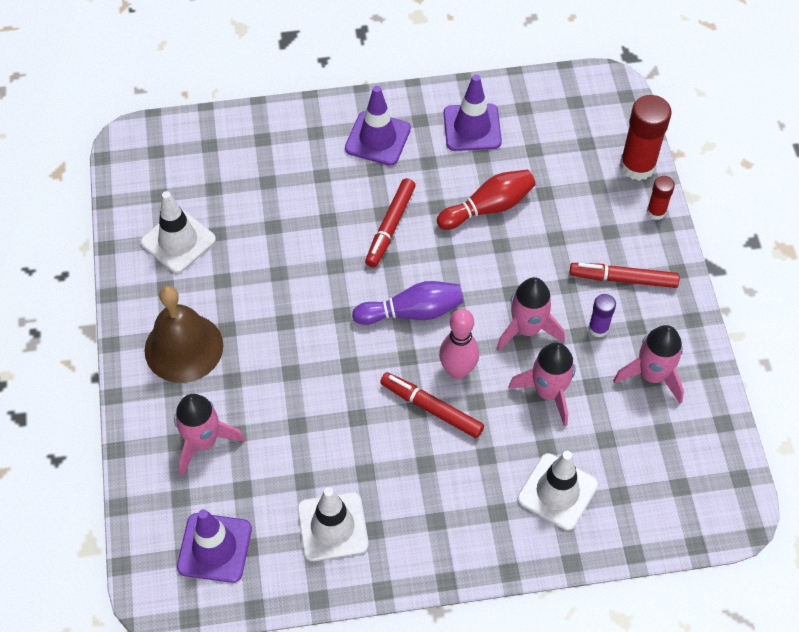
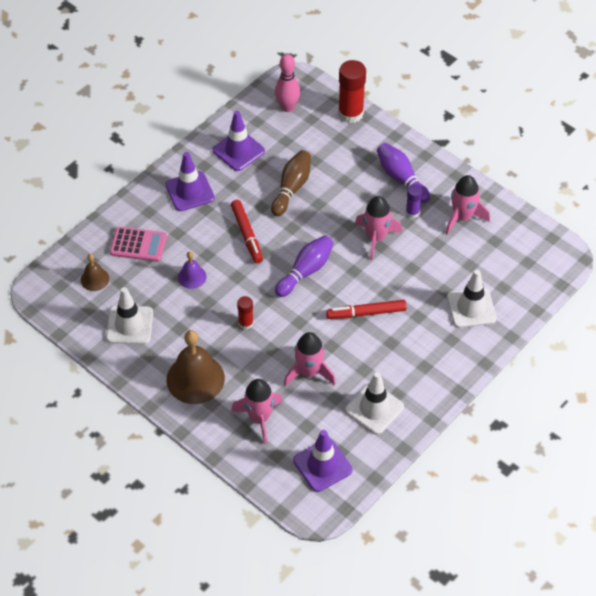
camera: 40 degrees left, 5 degrees down
(193, 168) = (94, 279): none -> brown bell
(270, 161) = (138, 245): none -> pink calculator
(289, 233) = (192, 277): none -> purple bell
(457, 370) = (360, 284): pink bowling pin -> pink bowling pin (287, 107)
(488, 207) = (291, 188): red bowling pin -> brown bowling pin
(548, 392) = (418, 262): pink rocket -> pink rocket (309, 372)
(623, 279) = (401, 178): red marker -> purple bowling pin
(656, 211) = (384, 131): red glue stick -> red glue stick (246, 323)

